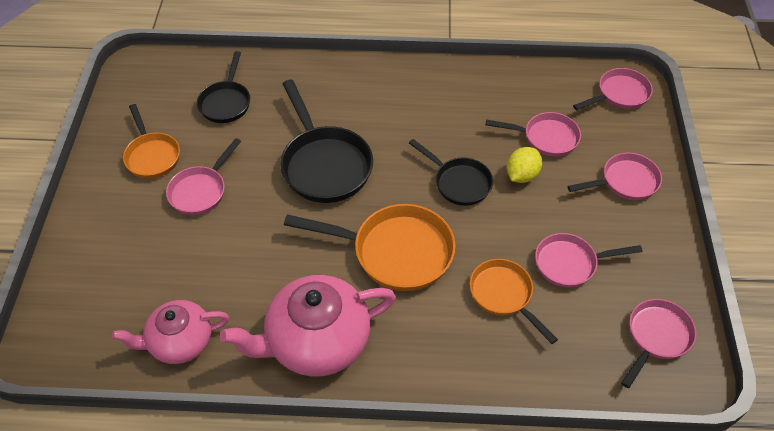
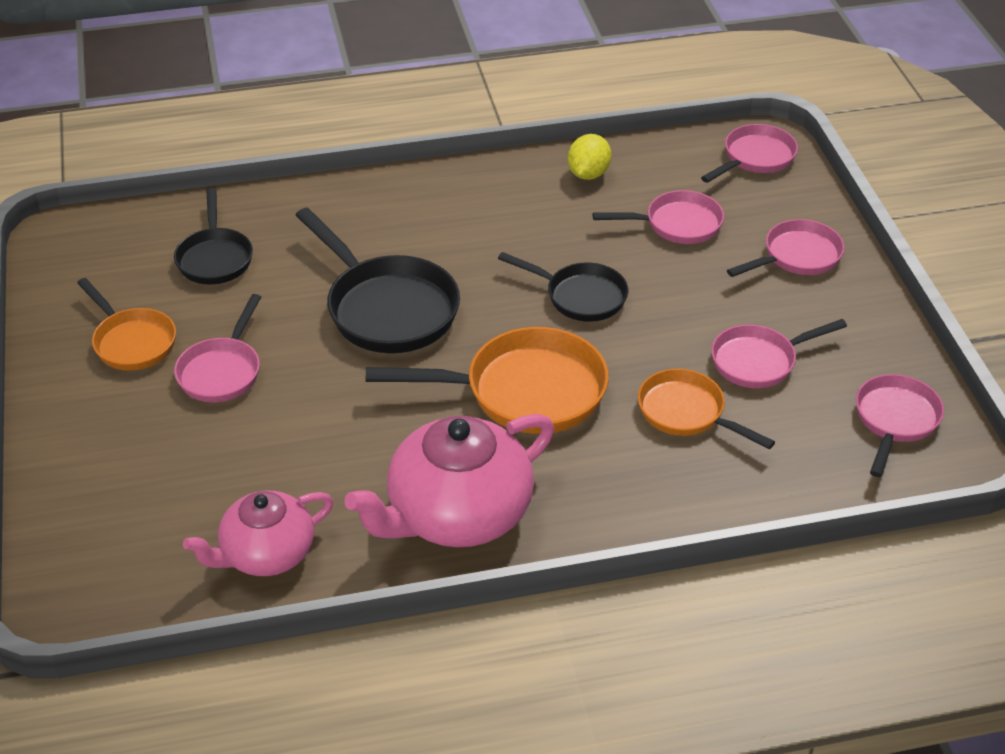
camera: 15 degrees left, 10 degrees down
(521, 175) = (660, 273): yellow lemon -> yellow lemon (588, 174)

